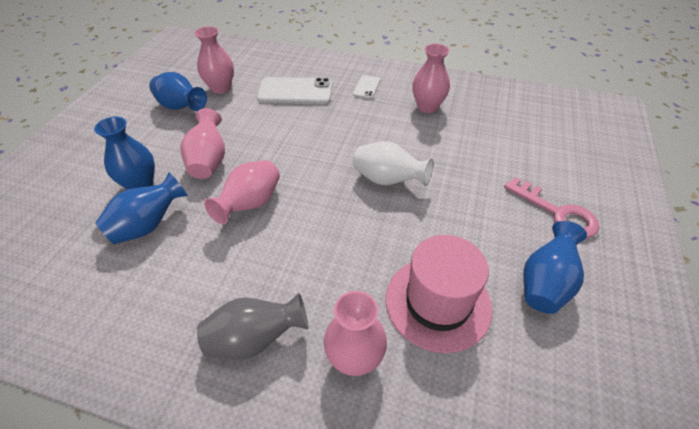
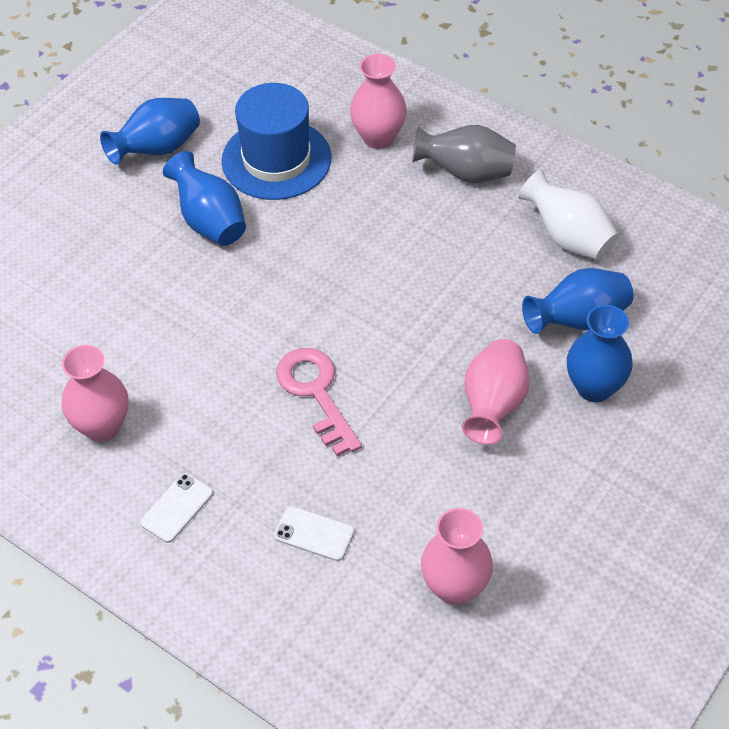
camera: 160 degrees left, 5 degrees up
(181, 107) = (535, 548): blue vase -> blue vase (209, 221)
(250, 204) = (444, 317): pink vase -> none
(295, 92) = (314, 533): white phone -> white phone, size x0.52
(388, 180) = (248, 305): white vase -> white vase (568, 237)
(438, 303) = (276, 159): pink hat -> blue hat
(557, 213) = (73, 210): pink key -> pink key (316, 393)

